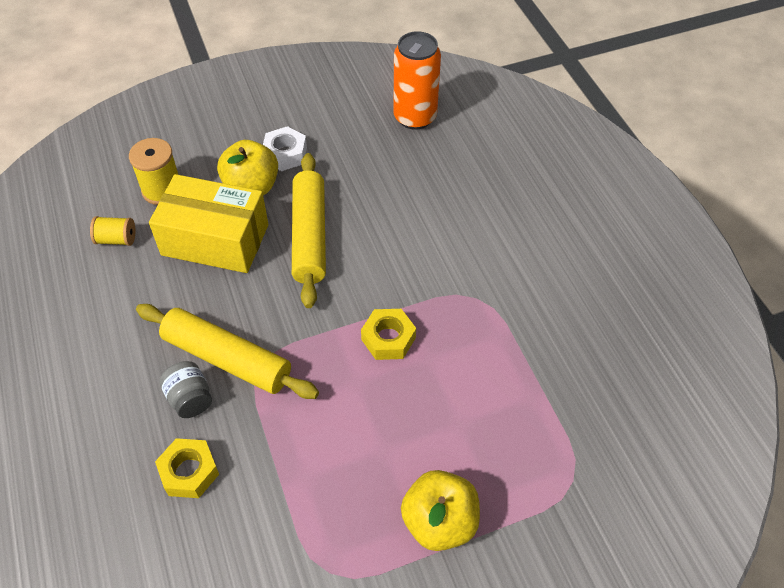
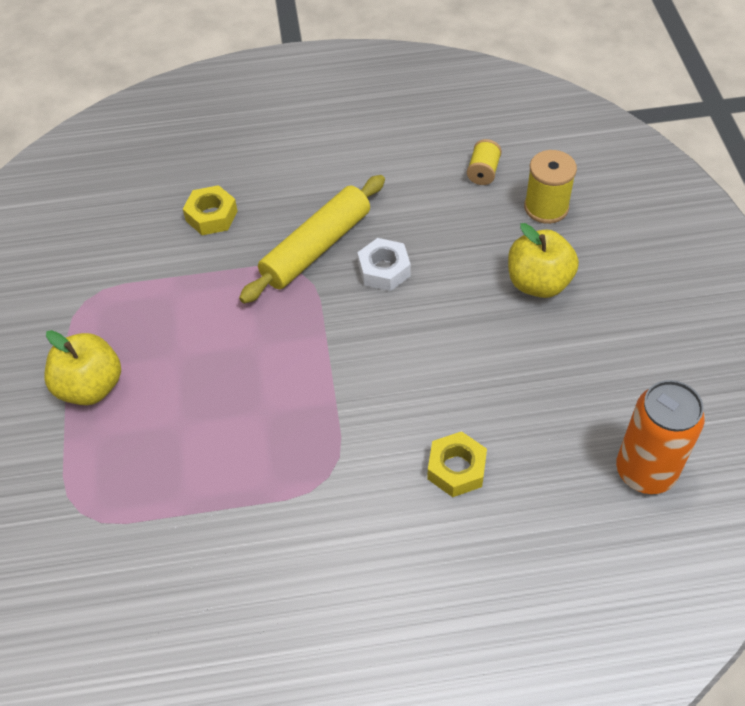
camera: 105 degrees right, 0 degrees up
(190, 398) = (282, 219): grey jar -> none
(215, 240) = (466, 247): yellow box -> none
(285, 154) = (589, 319): white nut -> white nut (384, 270)
(309, 236) = (455, 328): yellow rolling pin -> none
(388, 338) = (299, 380): yellow nut -> yellow nut (456, 469)

